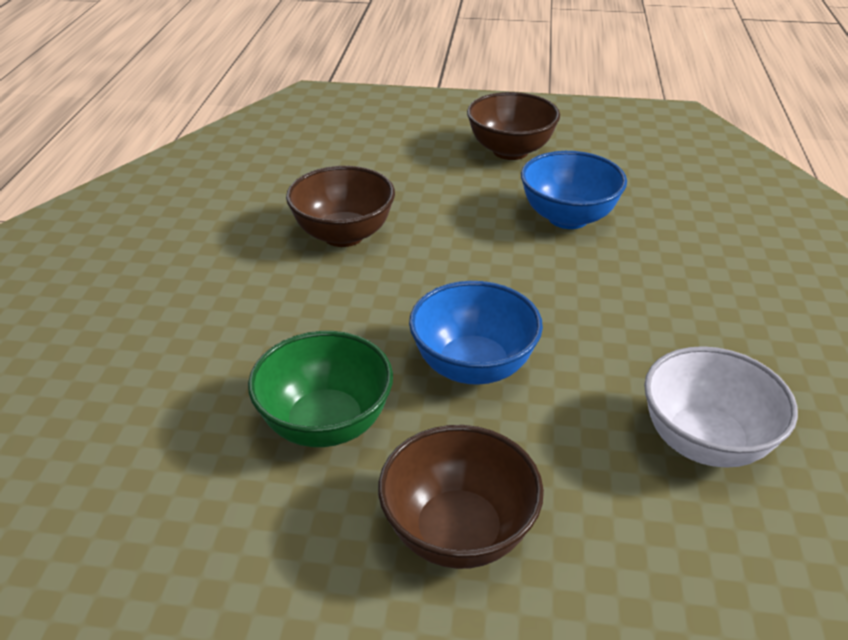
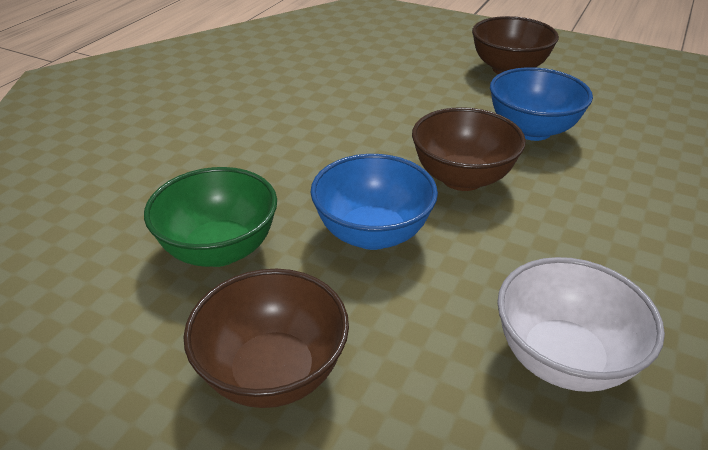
camera: 20 degrees right, 0 degrees up
(343, 235) = (327, 108): brown bowl -> brown bowl (462, 178)

